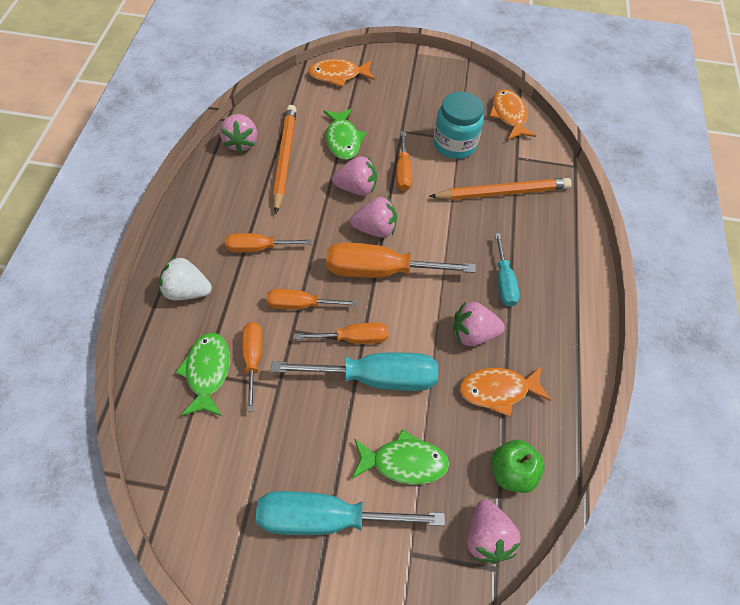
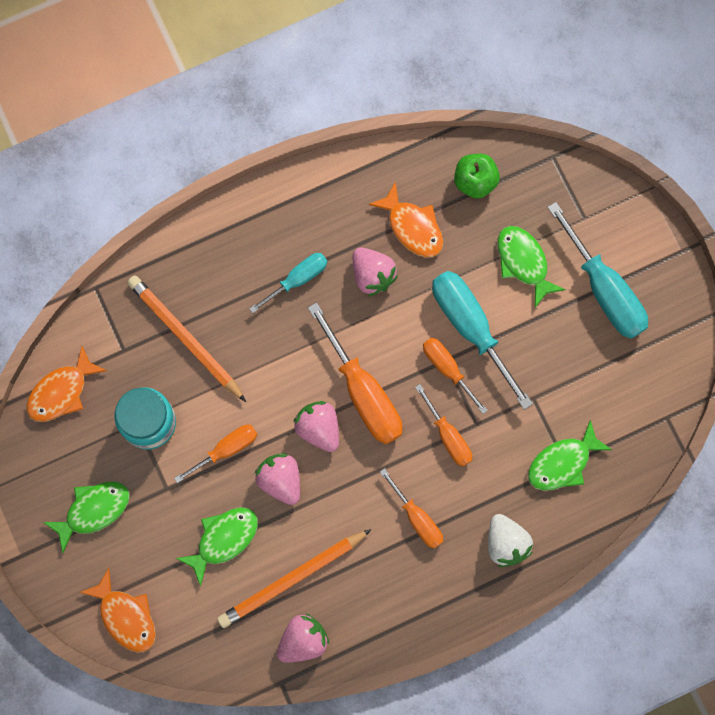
camera: 120 degrees left, 20 degrees up
(253, 359) = (526, 436): orange screwdriver -> none
(416, 93) = (93, 511): none -> green fish
(486, 538) = (536, 174): pink strawberry -> none

